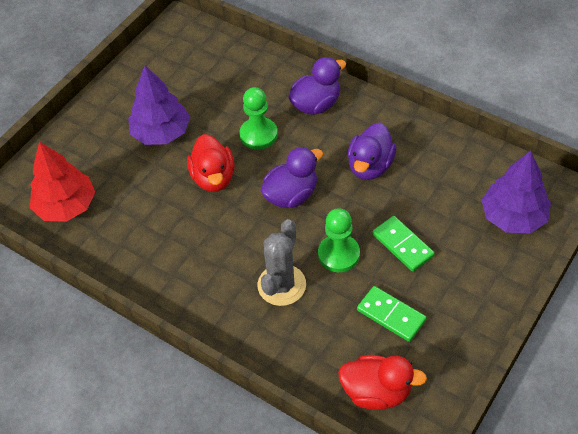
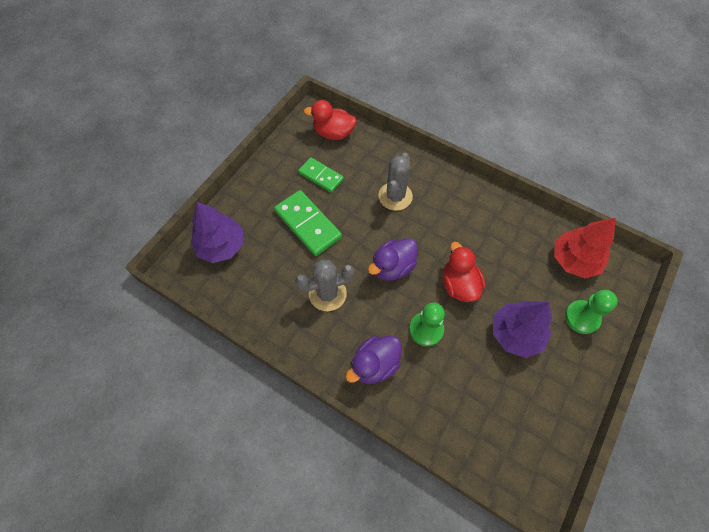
camera: 175 degrees right, 10 degrees up
(338, 254) = (355, 218): green pawn -> green pawn (582, 317)
(370, 166) = (327, 294): purple duck -> grey cactus
(403, 245) = (308, 224): green domino -> green domino, size x1.54

